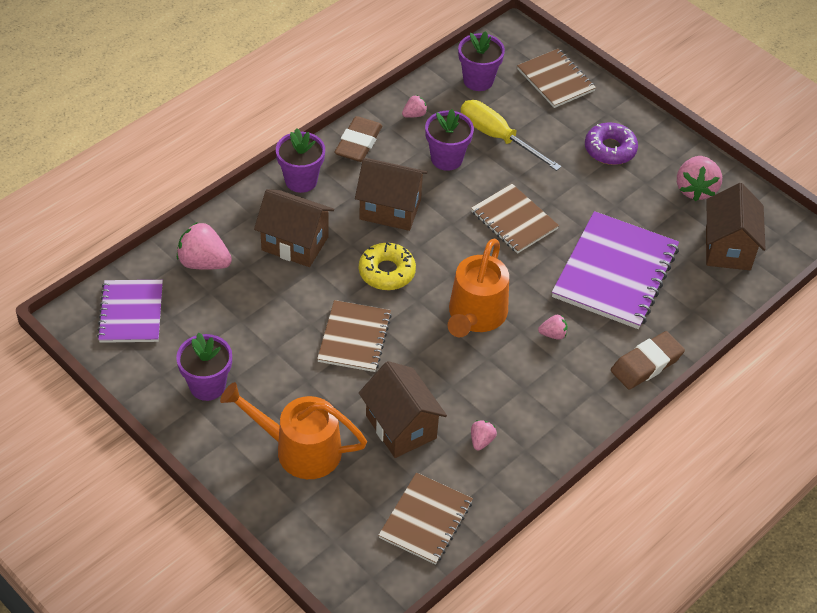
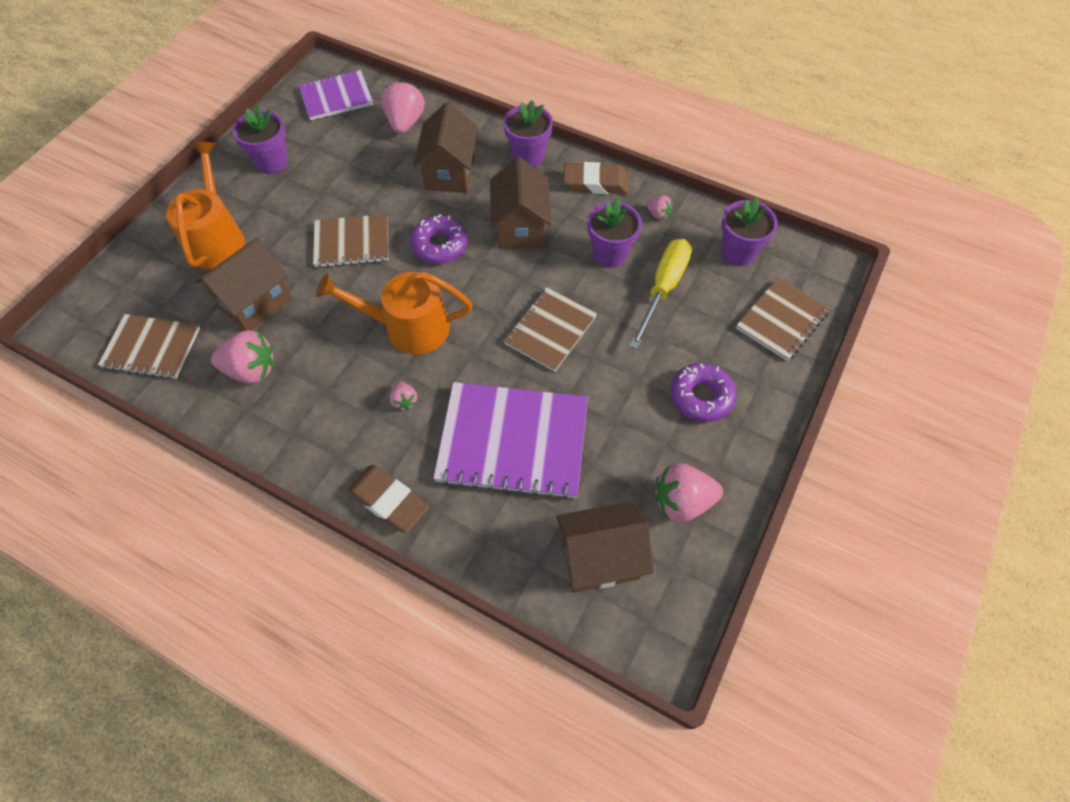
camera: 75 degrees right, 10 degrees up
(387, 272) = (440, 245): yellow donut -> purple donut
(481, 441) = (251, 370): pink strawberry -> pink strawberry, size x1.95

